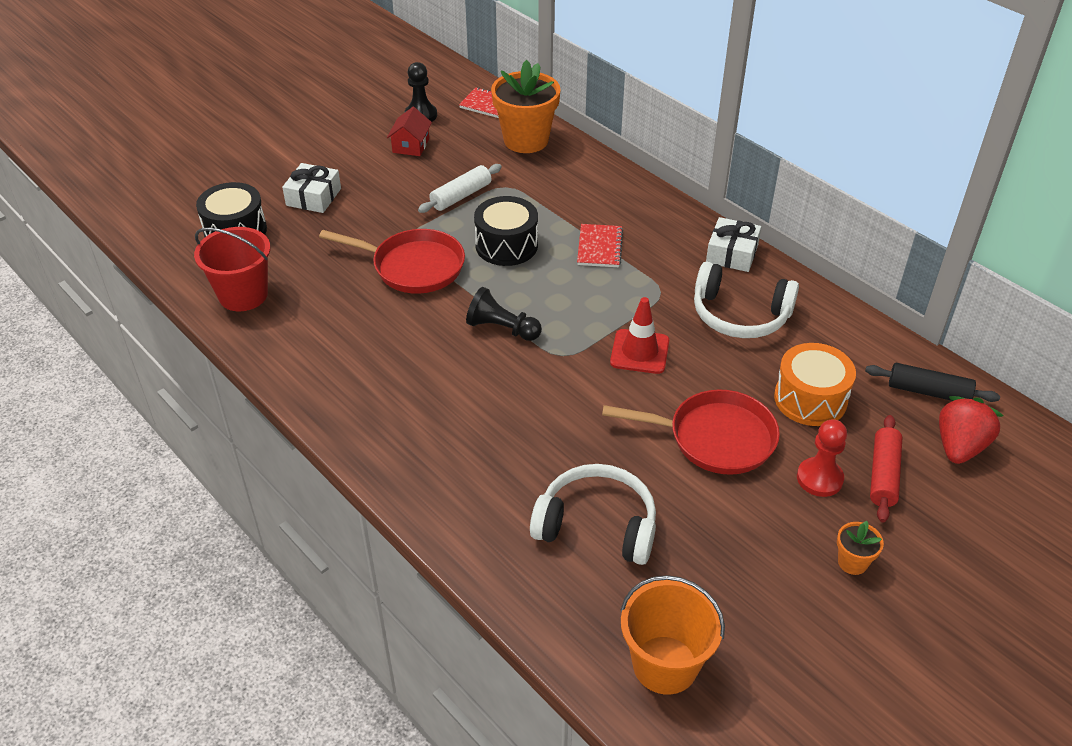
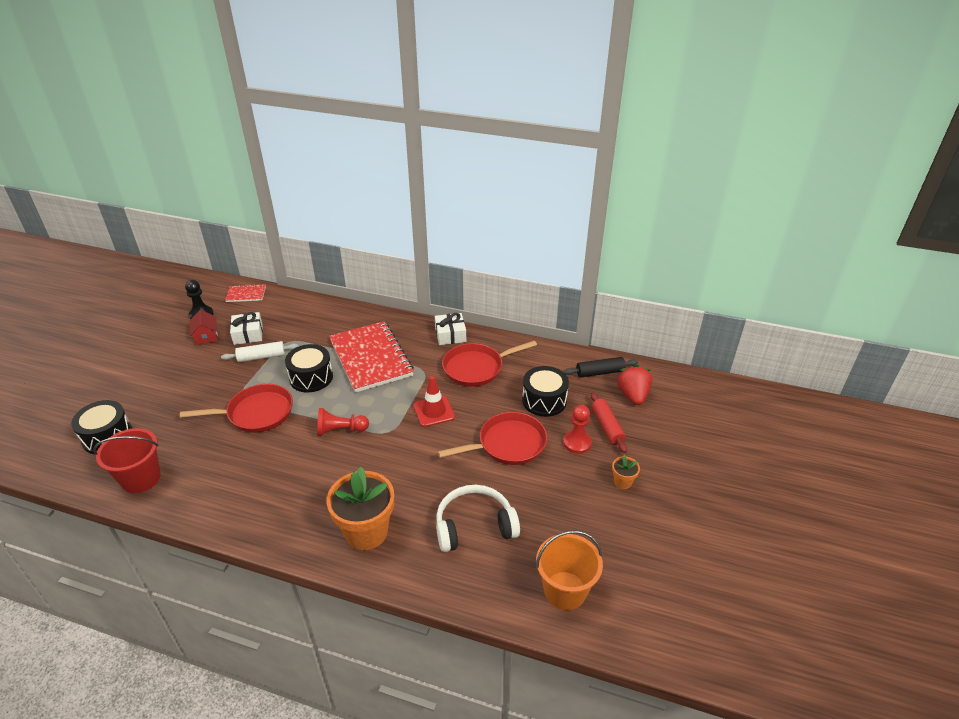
camera: 30 degrees left, 5 degrees down
(313, 197) = (155, 393): white gift -> white gift (248, 334)
(461, 196) = (261, 357): white rolling pin -> white rolling pin turned 60 degrees clockwise
(502, 328) = (340, 430): black pawn -> red pawn
(526, 140) = (283, 308): orange flower pot -> orange flower pot (366, 532)
(599, 247) = (370, 358): red notebook -> red notebook, size x2.18
(740, 315) = (477, 368): white headphones -> red pan
(810, 399) = (544, 400): orange drum -> black drum

